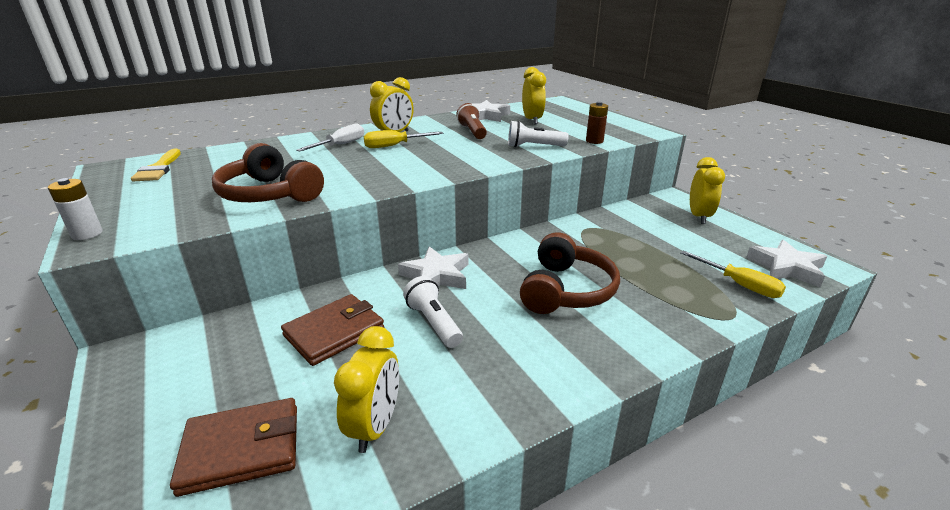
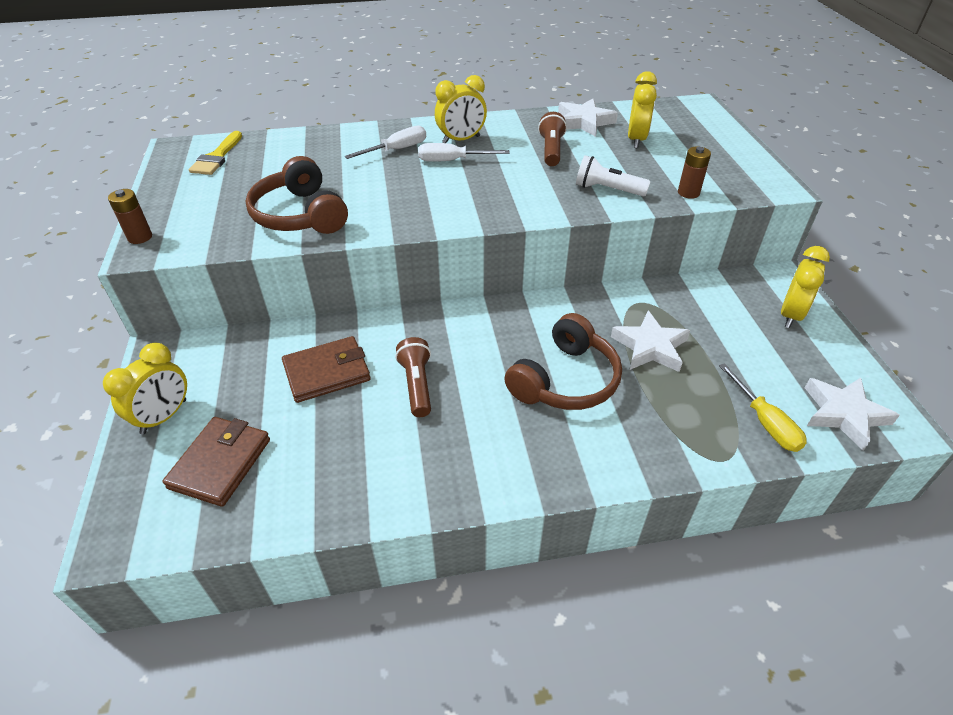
camera: 20 degrees right, 15 degrees up
(87, 234) = (140, 237): white battery -> brown battery
(241, 449) = (220, 463): brown wallet -> brown wallet turned 75 degrees counterclockwise
(375, 426) = (323, 474): yellow clock -> yellow clock (164, 416)
(394, 146) = (452, 161): yellow screwdriver -> white screwdriver
(434, 323) = (417, 385): white flashlight -> brown flashlight
(436, 275) = (445, 329): white star -> white star (650, 347)

